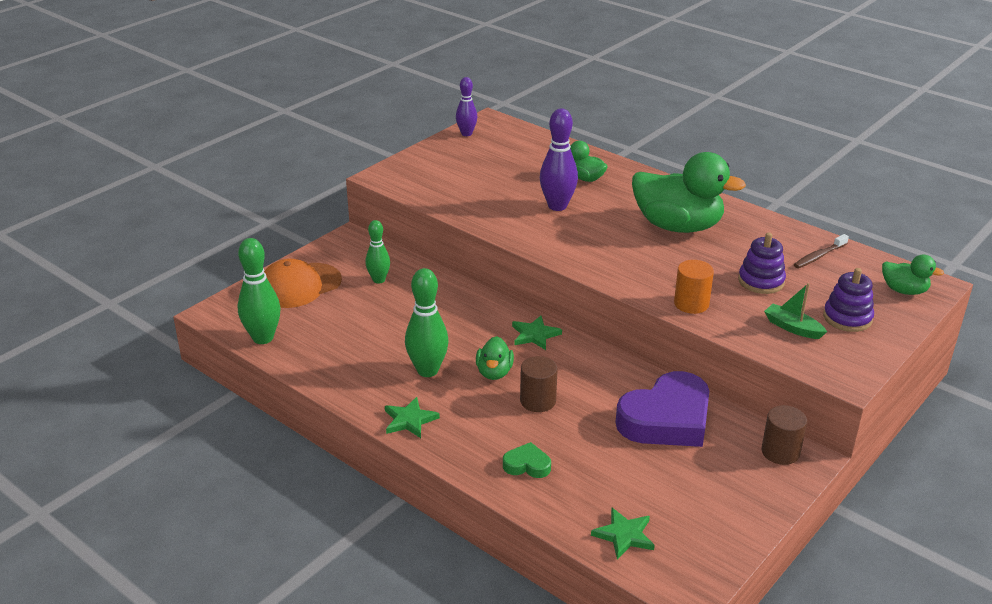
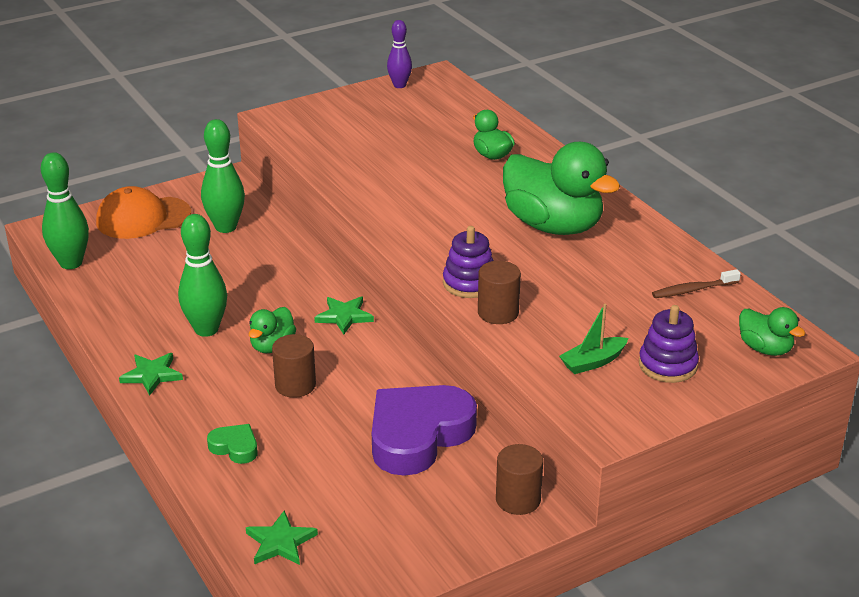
camera: 20 degrees right, 0 degrees up
(379, 280) = (226, 227): green bowling pin -> green bowling pin, size x1.57
(557, 206) = (435, 180): purple bowling pin -> none
(666, 419) = (418, 435): purple heart -> purple heart turned 150 degrees clockwise
(691, 304) = (498, 313): orange cylinder -> brown cylinder
(761, 281) = (599, 304): purple stacking toy -> purple stacking toy (469, 283)
(792, 328) = (593, 362): green boat -> green boat turned 90 degrees counterclockwise

